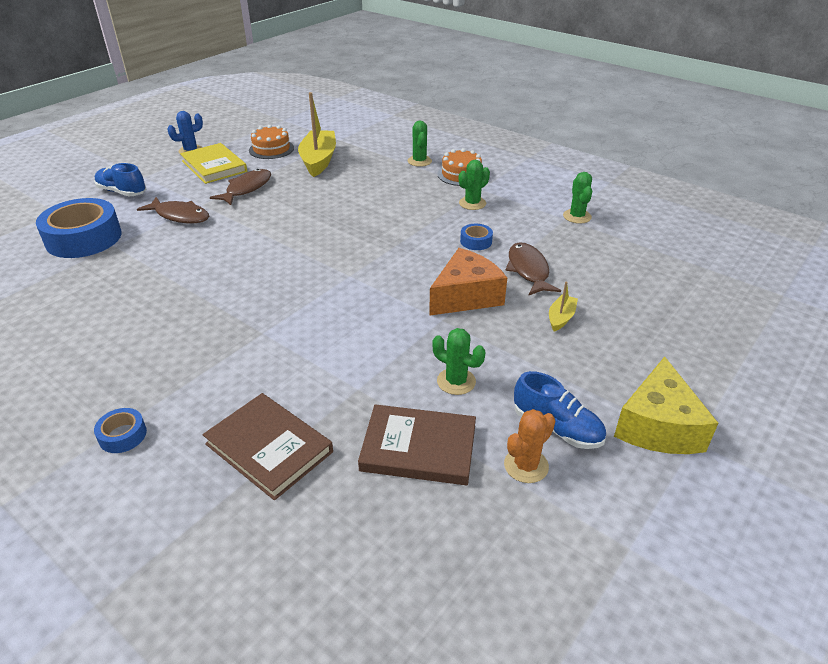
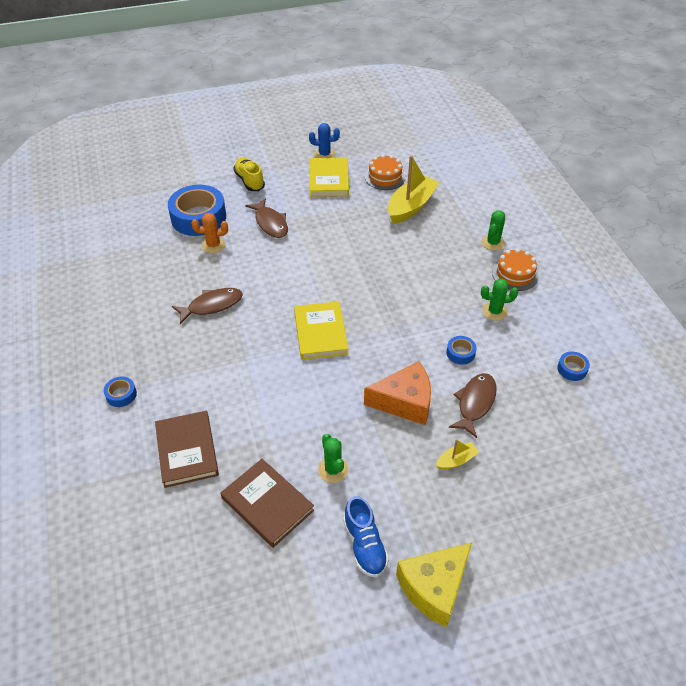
camera: 35 degrees right, 10 degrees up
(122, 192) = (249, 181): blue shoe -> yellow shoe
(246, 188) = (334, 215): brown fish -> brown fish (212, 305)
(324, 278) = (320, 333): none -> yellow book
(526, 465) = (319, 558): orange cactus -> orange cactus (213, 245)
(577, 216) = (572, 369): green cactus -> blue tape

